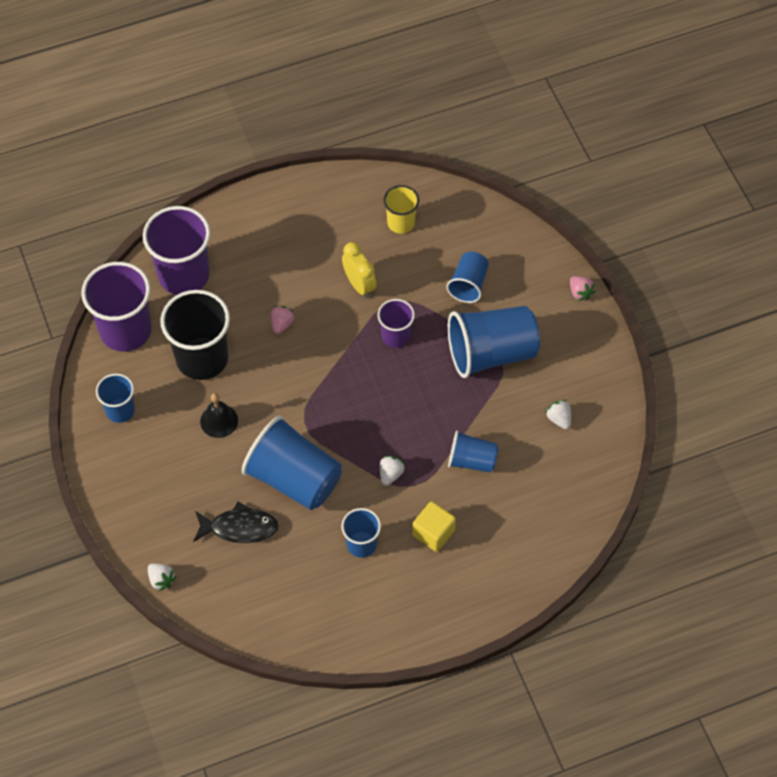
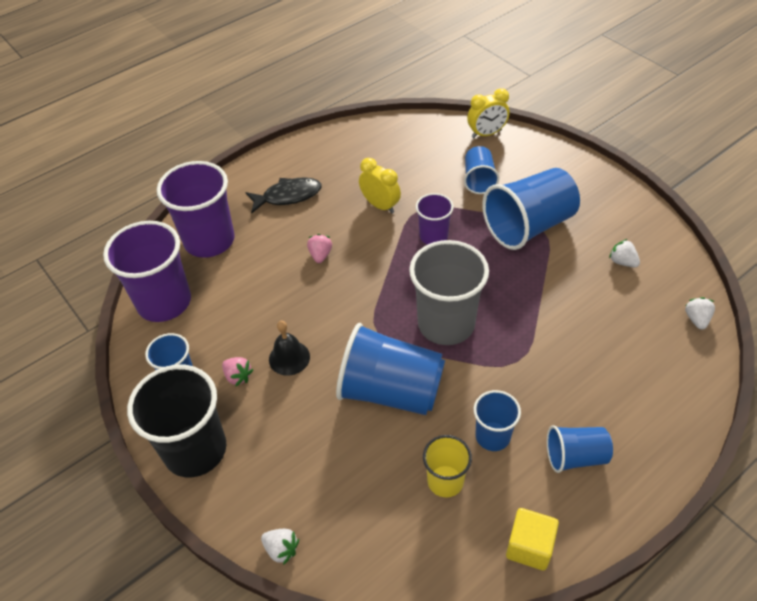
camera: 15 degrees left, 10 degrees down
(202, 358) = (251, 305): black cup -> black cup (195, 450)
(239, 527) = (352, 460): black fish -> black fish (288, 196)
(367, 431) = (446, 324): none -> grey cup
(390, 474) = (488, 357): white strawberry -> white strawberry (696, 319)
(401, 223) = (395, 151): yellow cup -> yellow cup (445, 481)
(433, 533) = (562, 401): yellow cube -> yellow cube (529, 546)
(472, 460) = (562, 321): blue cup -> blue cup (575, 456)
(503, 229) = (486, 134): none -> yellow clock
(580, 292) = (579, 161): pink strawberry -> pink strawberry (238, 376)

